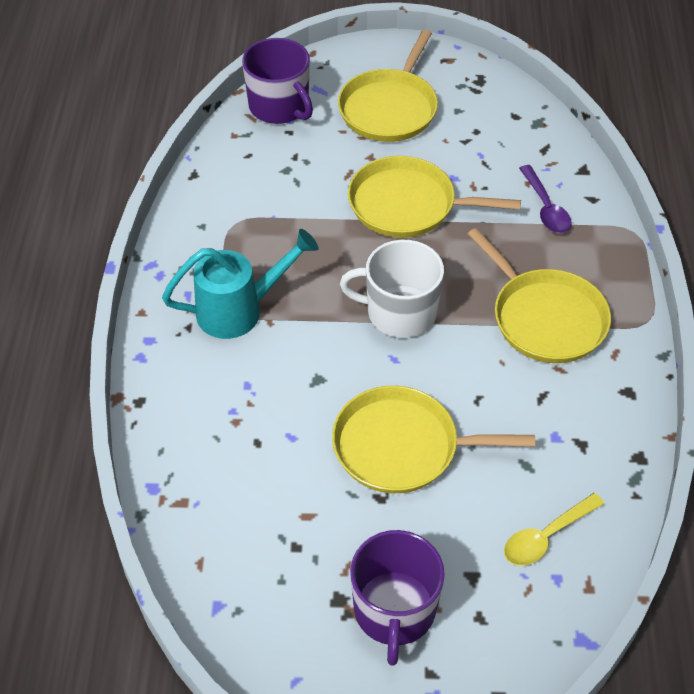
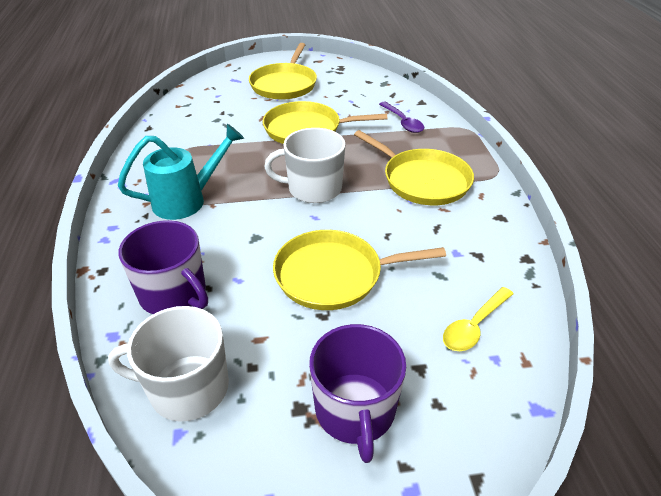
camera: 10 degrees left, 10 degrees down
(228, 560) = (187, 388): none -> white mug
(279, 106) = (209, 90): purple mug -> purple mug (174, 294)

